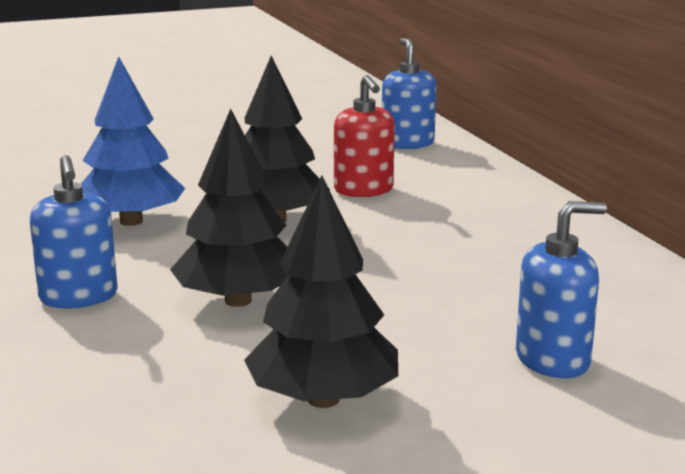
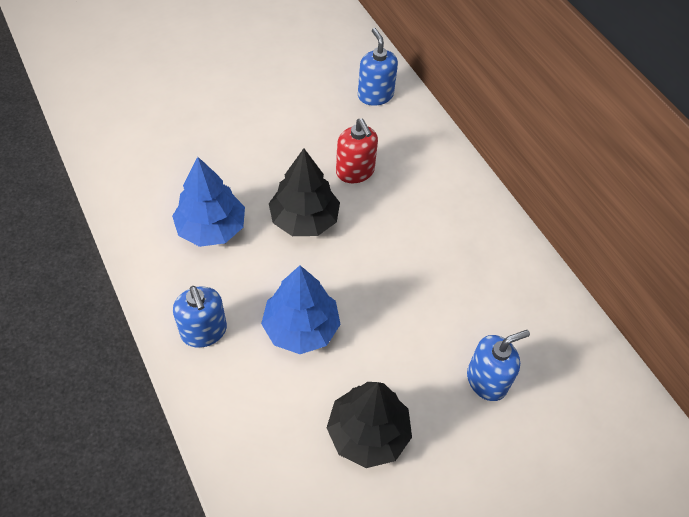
camera: 10 degrees left, 35 degrees up
(238, 300) = (301, 328): black tree -> blue tree

